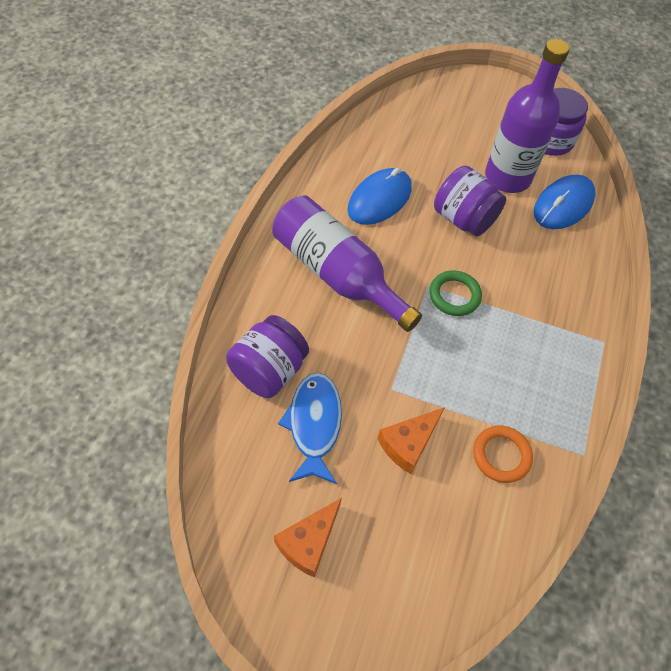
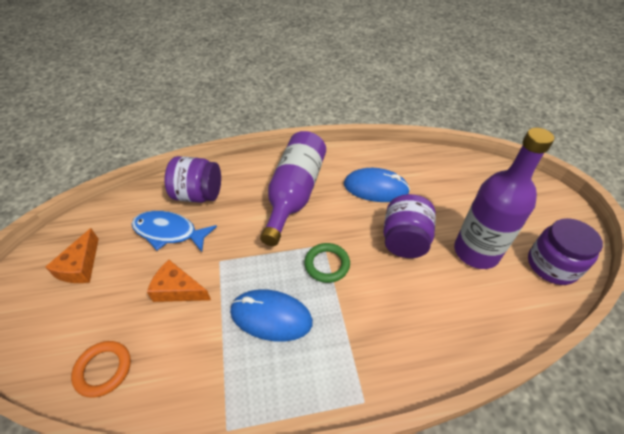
camera: 65 degrees right, 10 degrees down
(308, 542) = (80, 266): orange cheese -> orange cheese turned 90 degrees counterclockwise
(314, 425) = (169, 232): blue fish -> blue fish turned 135 degrees counterclockwise
(501, 455) = (195, 358): orange ring -> orange ring (103, 369)
(563, 205) = (490, 304): blue mouse -> blue mouse (271, 316)

